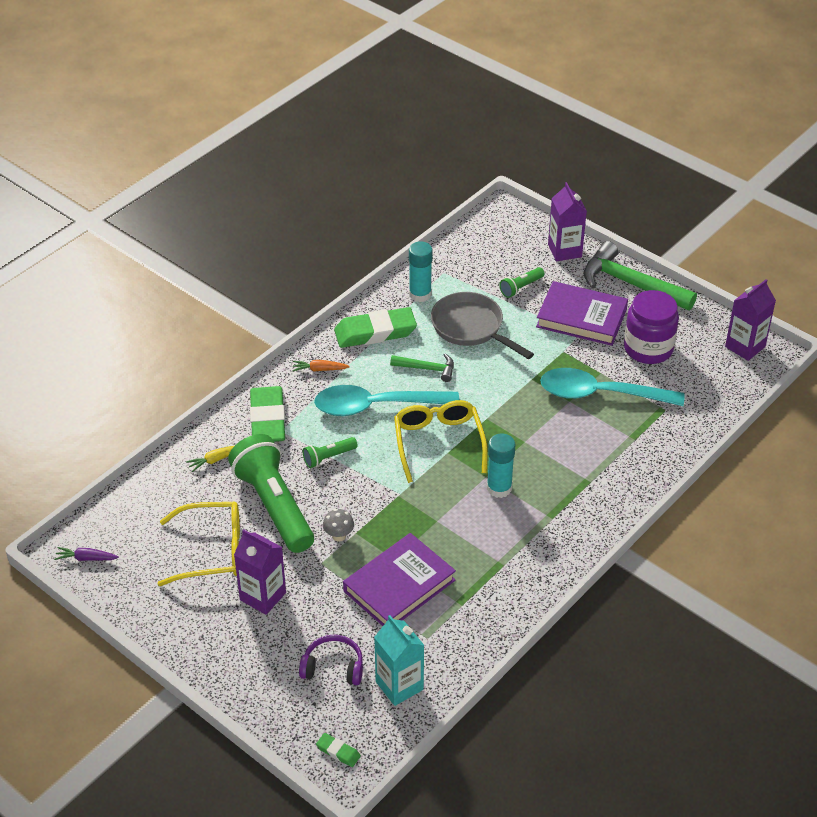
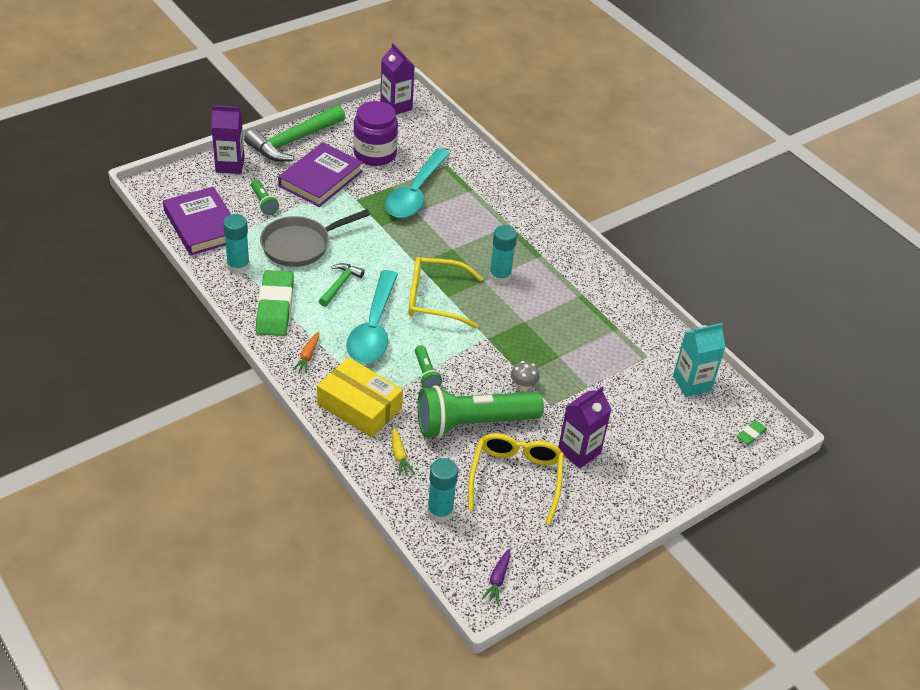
camera: 80 degrees left, 0 degrees up
(155, 502) = (440, 511): none -> turquoise glue stick
(268, 419) = (359, 406): green eraser -> yellow box
(333, 667) = (666, 420): purple headphones -> none
(399, 586) = (589, 360): purple book -> purple book (202, 225)

